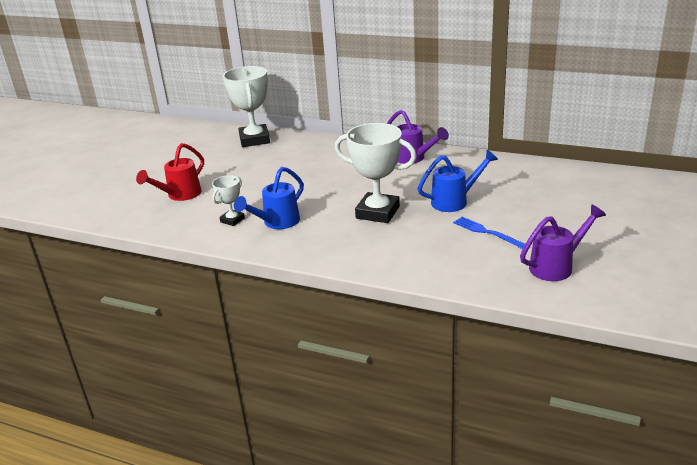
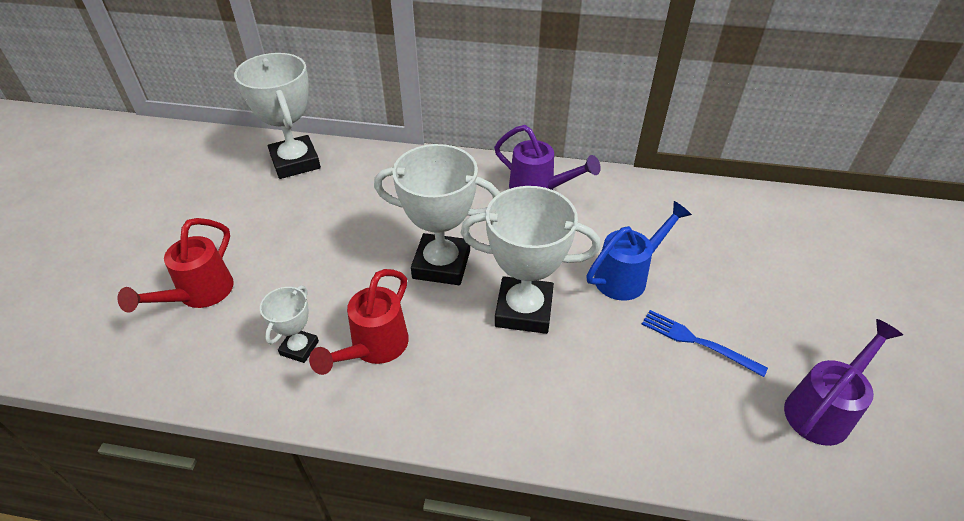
camera: 15 degrees left, 15 degrees up
(276, 223) = (373, 348): blue watering can -> red watering can
(332, 190) = (441, 264): none -> white trophy

